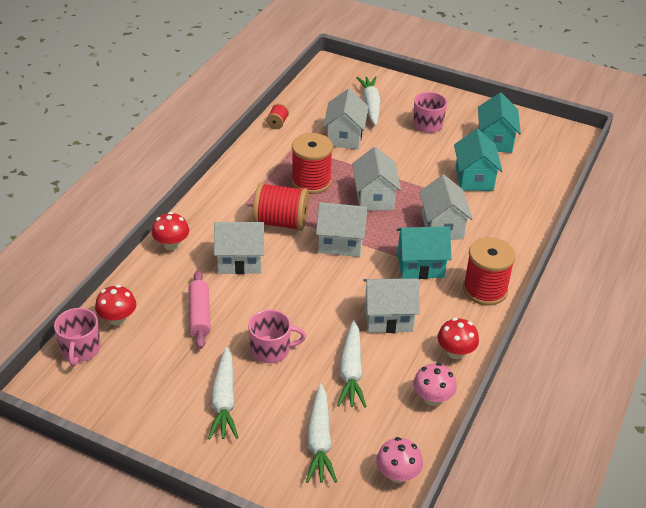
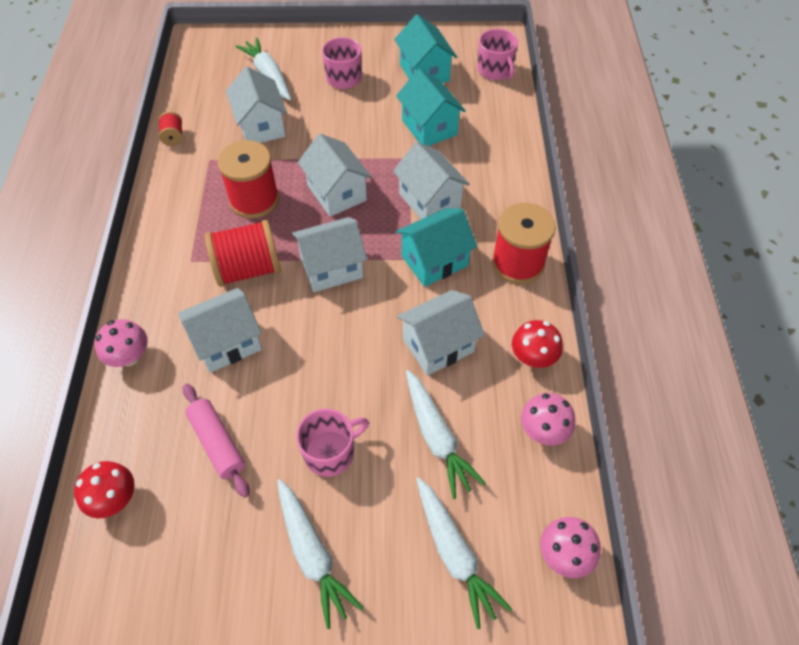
camera: 25 degrees left, 15 degrees up
(80, 349) = (87, 570): pink mug -> pink mug (495, 70)
(171, 244) = (129, 356): red mushroom -> pink mushroom

